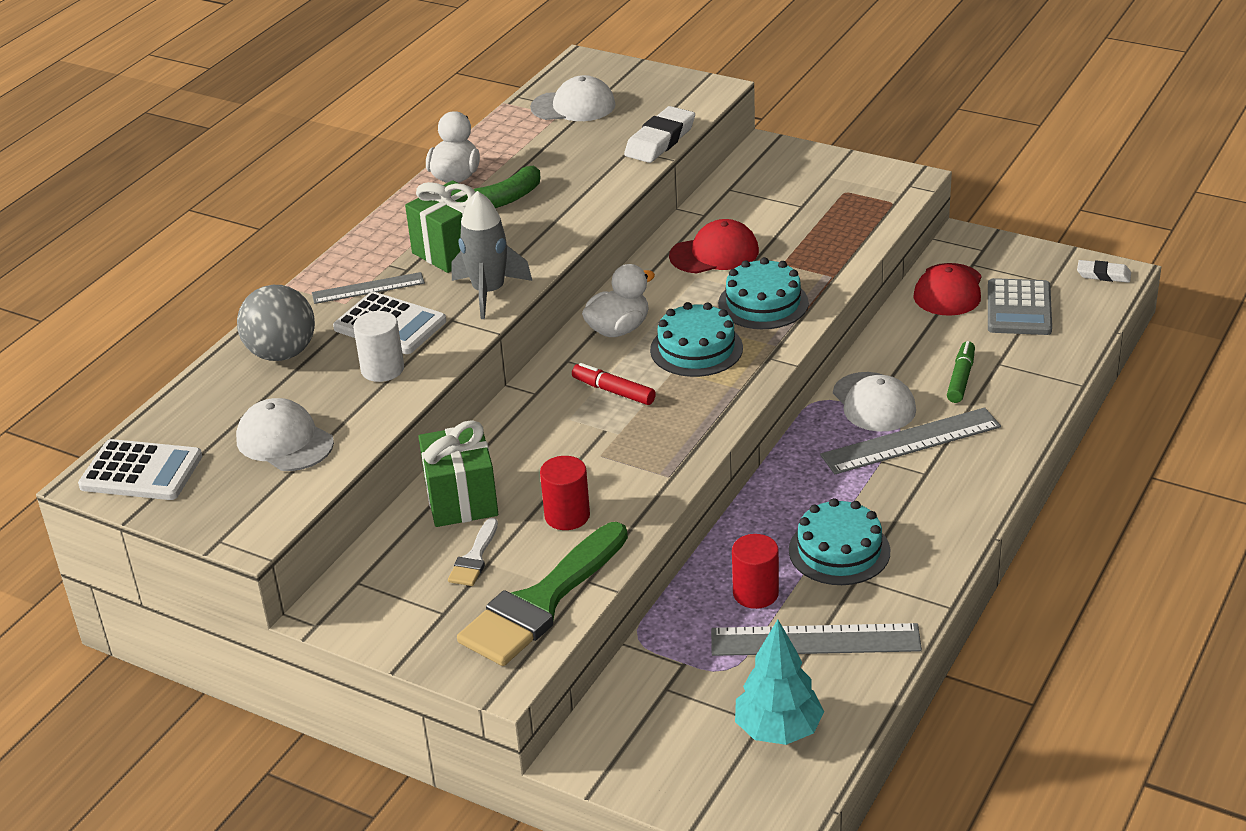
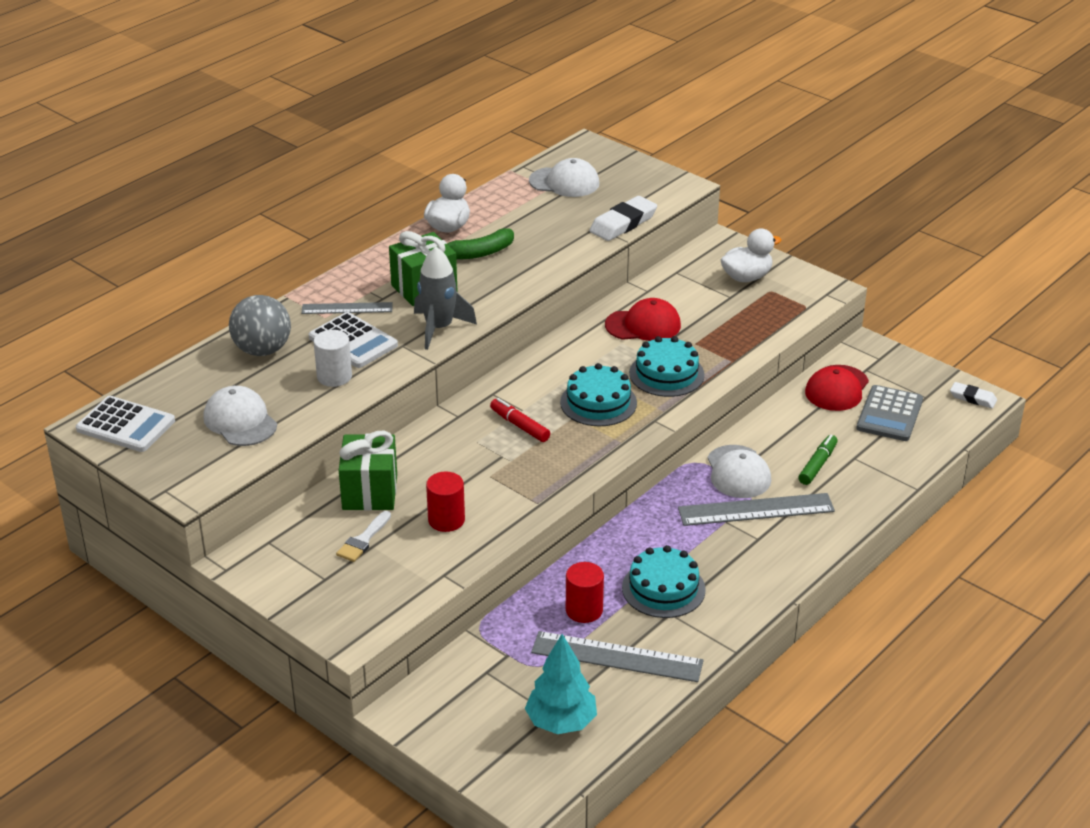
camera: 10 degrees right, 0 degrees up
(541, 601) = (402, 584): green brush -> none
(618, 329) = (542, 375): white duck -> white duck (746, 277)

